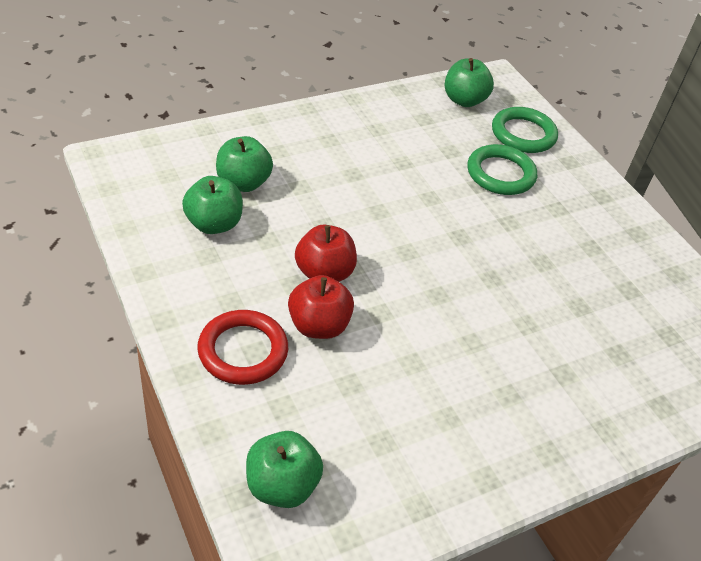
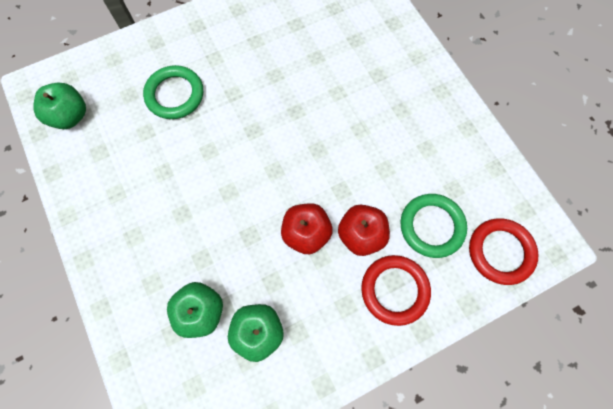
camera: 85 degrees left, 25 degrees up
(282, 485) = (500, 252): green apple -> red ring
(523, 134) = (120, 72): green ring -> green ring (431, 226)

